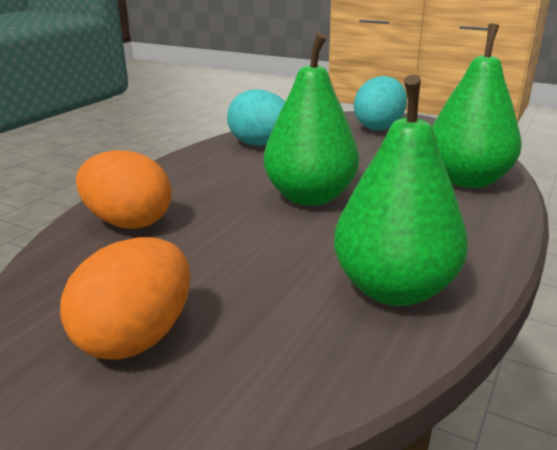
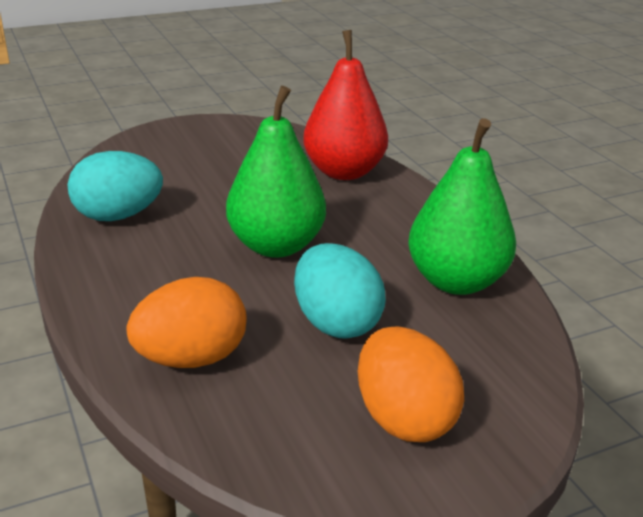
camera: 55 degrees left, 5 degrees up
(379, 127) = (182, 145): turquoise egg -> turquoise egg (336, 323)
(467, 180) = (344, 172): green pear -> red pear

